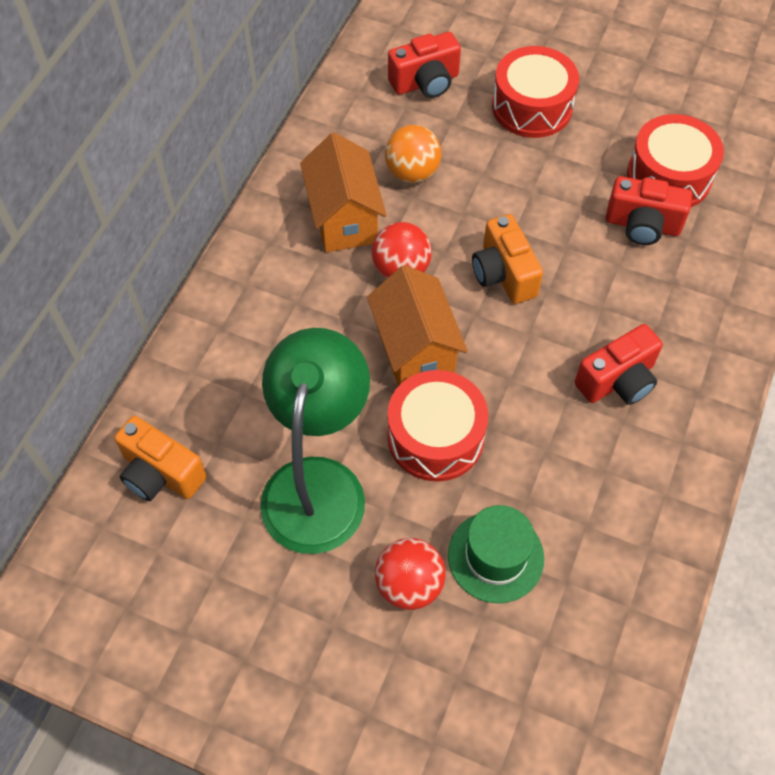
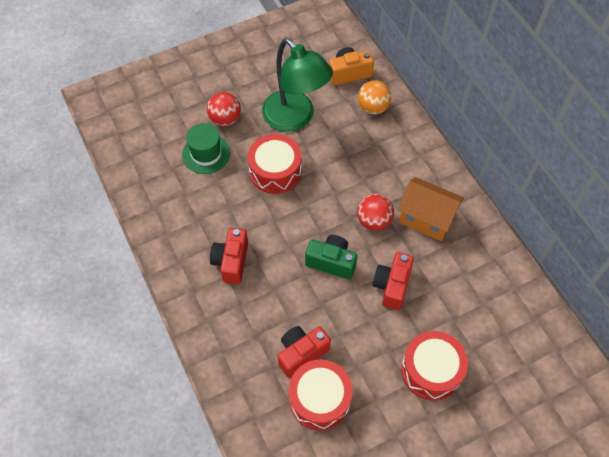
camera: 130 degrees right, 0 degrees up
(412, 172) = (432, 271): orange ball -> orange ball (373, 107)
(415, 350) = (324, 194): orange house -> none
(425, 82) = (495, 328): red camera -> red camera (392, 286)
(503, 274) = (331, 262): orange camera -> green camera

